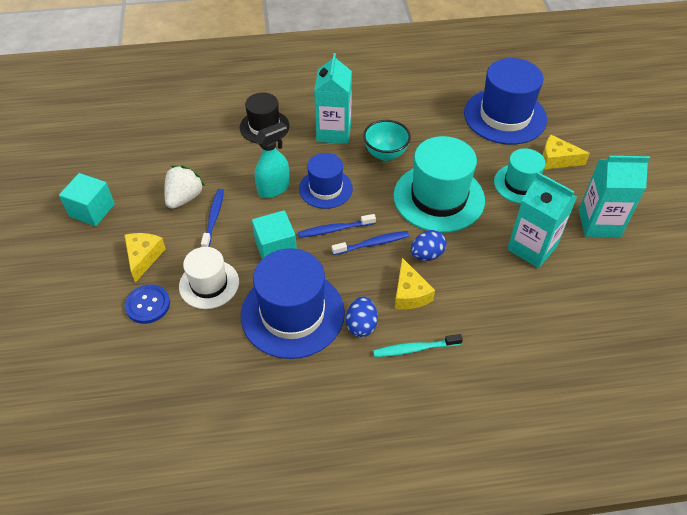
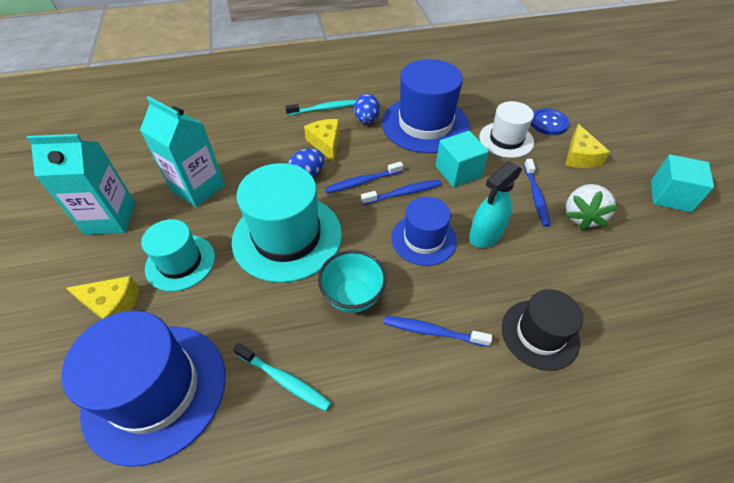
camera: 175 degrees right, 0 degrees up
(333, 132) = (432, 331): turquoise carton -> blue toothbrush
(429, 116) = (284, 380): none -> turquoise toothbrush

